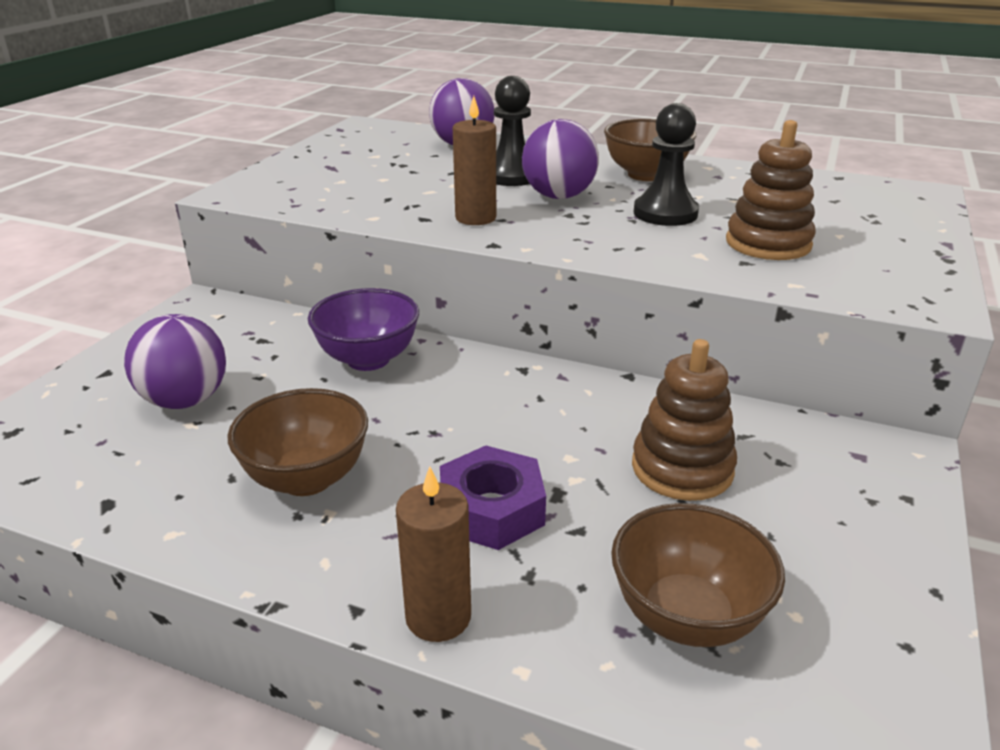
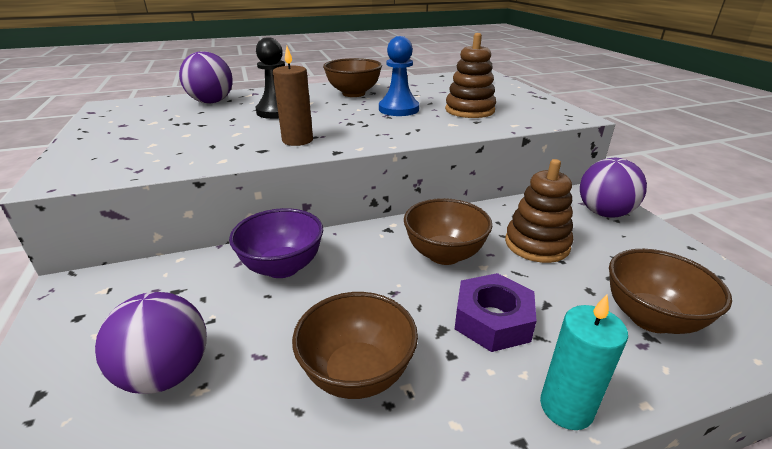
camera: 40 degrees left, 0 degrees up
(438, 617) = (566, 407): brown candle -> turquoise candle
(544, 423) = (444, 254): none -> brown bowl
(558, 196) = (326, 115): purple ball -> purple ball (604, 213)
(665, 213) = (398, 109): black pawn -> blue pawn

